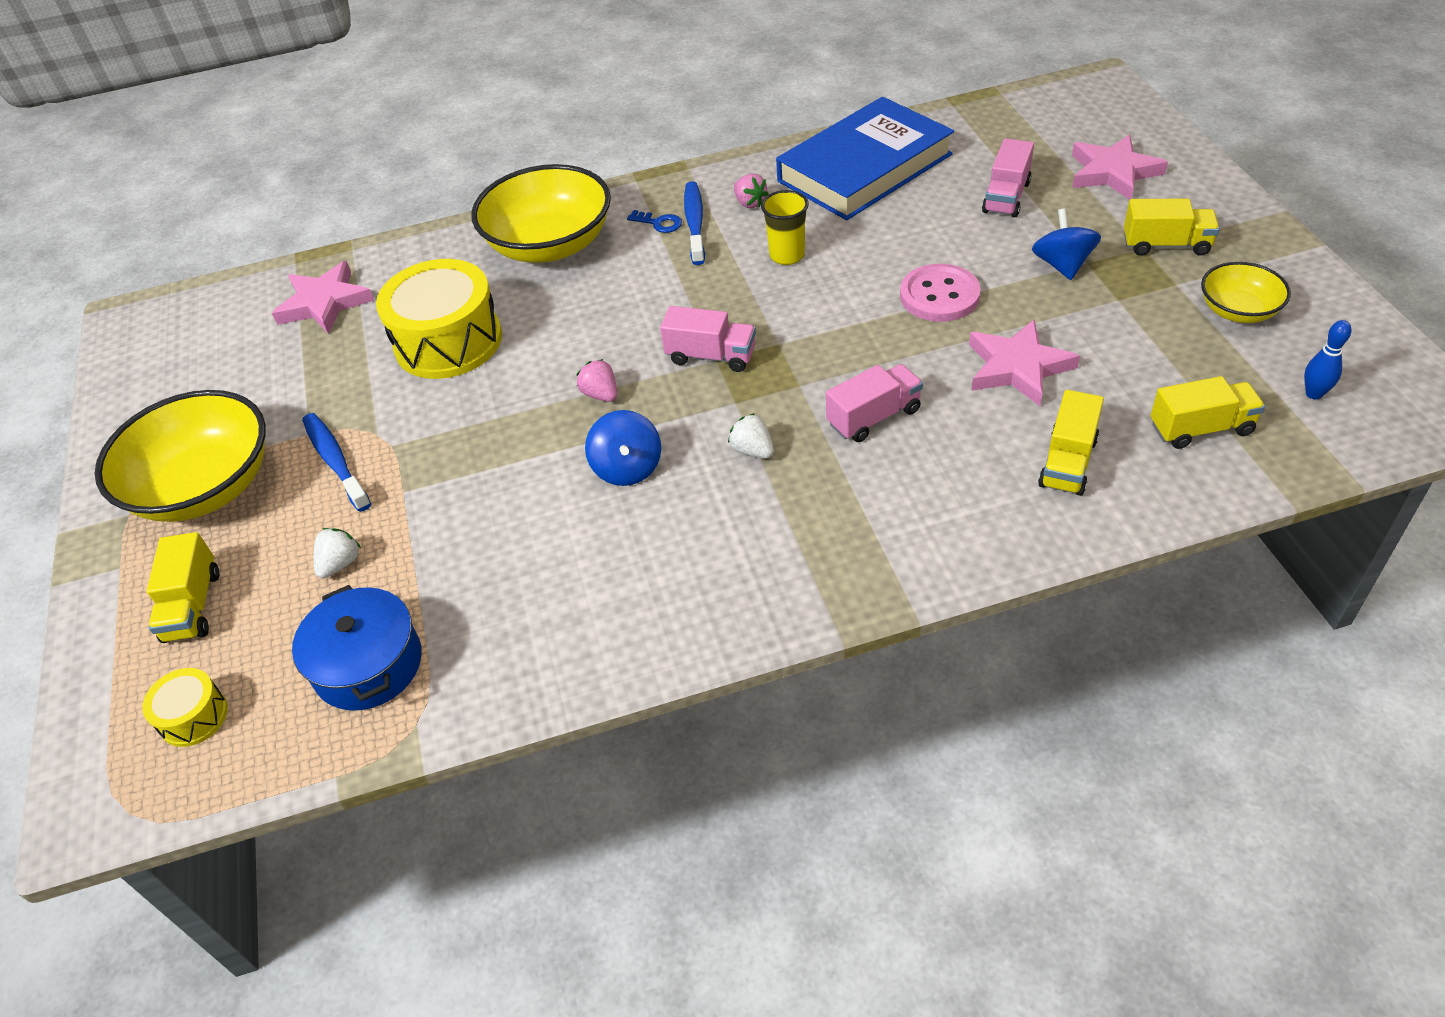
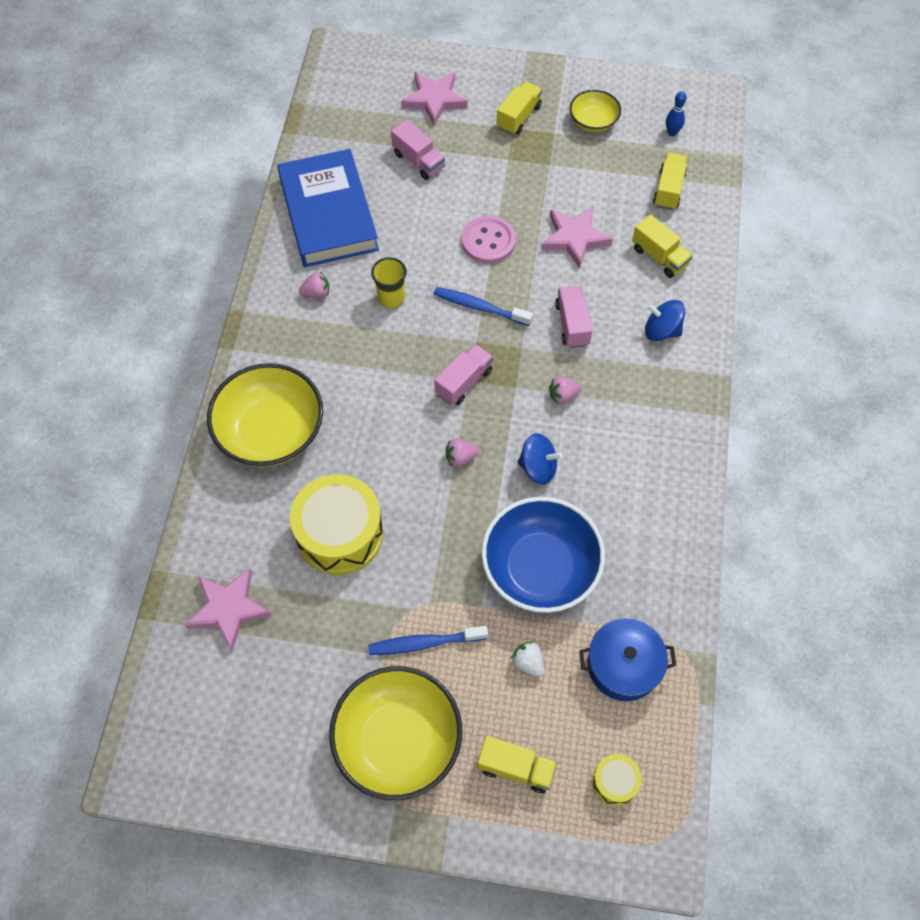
camera: 70 degrees left, 15 degrees up
(480, 525) = (540, 568): none -> blue bowl
(659, 223) = (298, 355): blue key -> none
(695, 223) = (314, 334): blue toothbrush -> blue toothbrush (479, 307)
(752, 450) = (563, 396): white strawberry -> pink strawberry
(1062, 265) = (502, 171): blue spinning top -> blue spinning top (661, 331)

